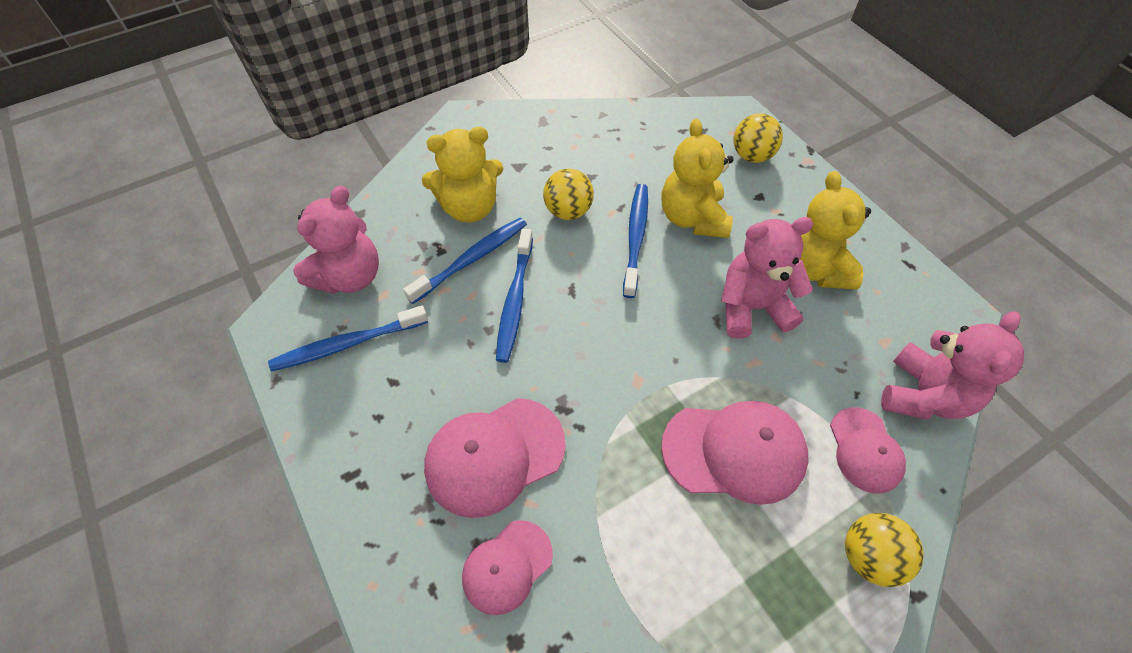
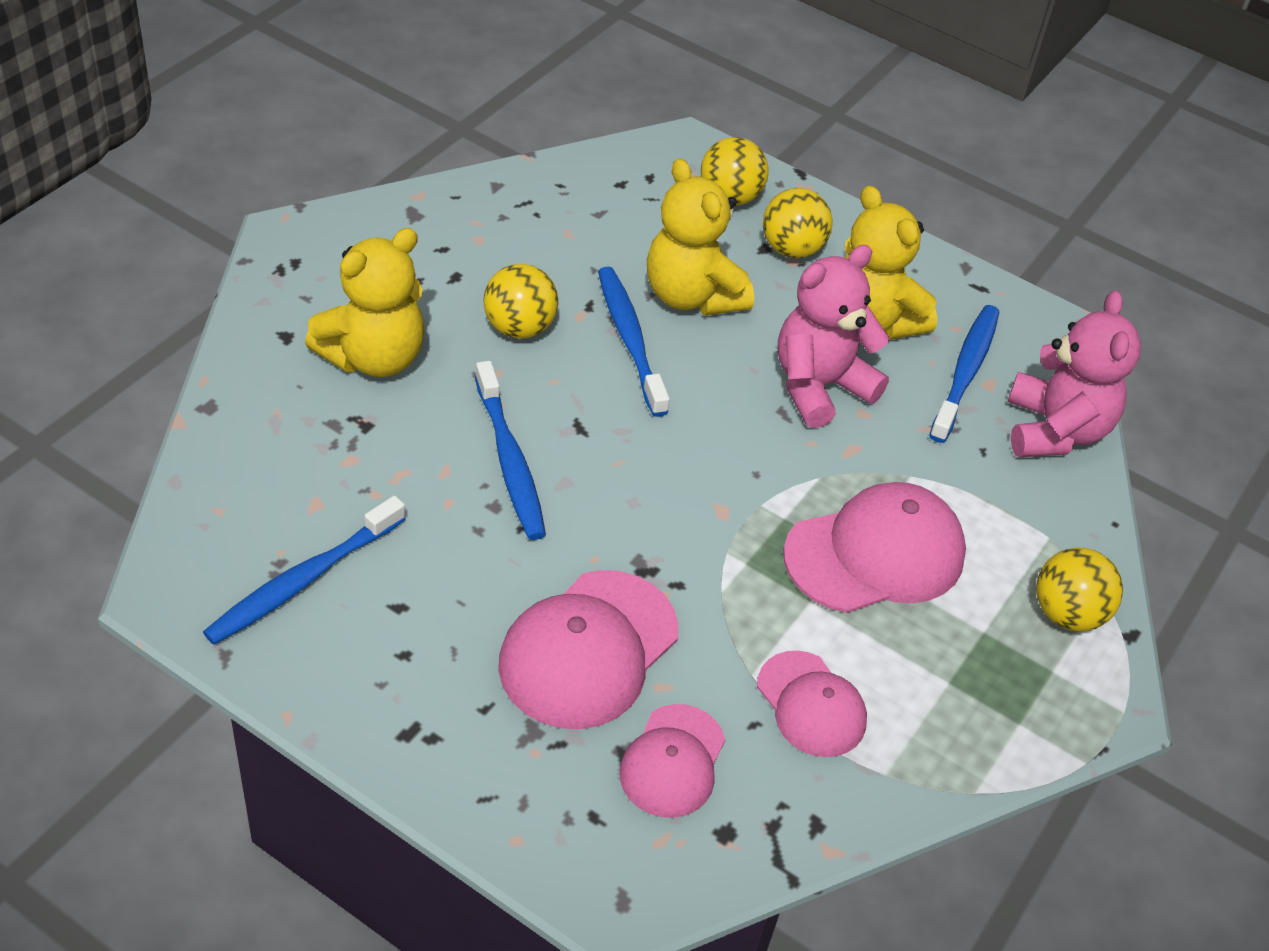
camera: 30 degrees left, 10 degrees down
(349, 276) = (249, 494): pink teddy bear -> none
(472, 259) = (418, 425): blue toothbrush -> blue toothbrush (965, 372)
(778, 202) = (791, 249): none -> yellow ball
(865, 450) = (1017, 507): pink cap -> pink cap (811, 704)

